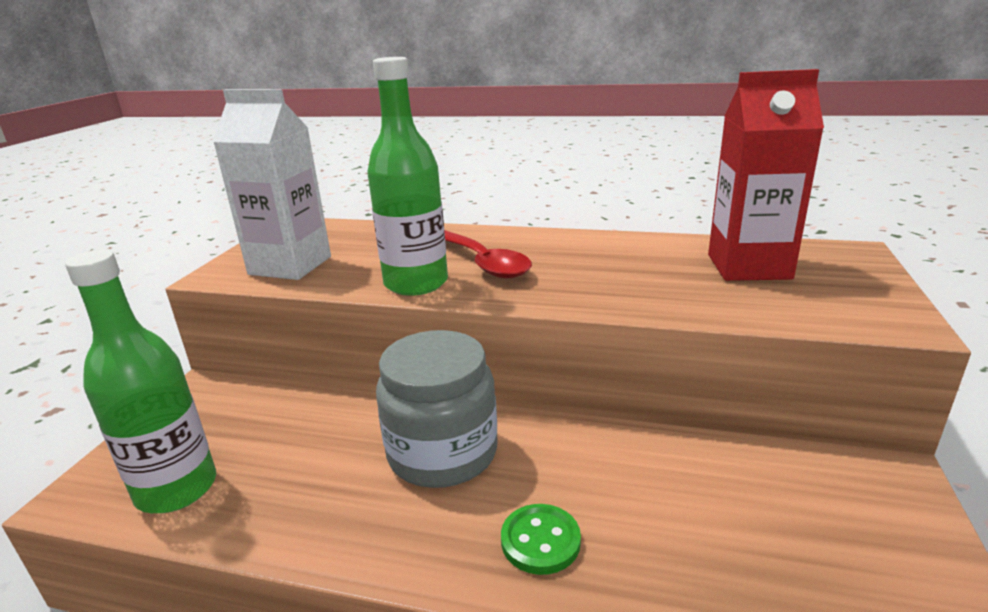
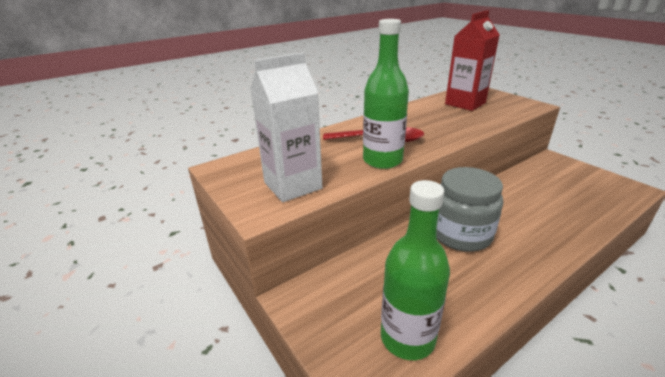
camera: 50 degrees left, 5 degrees up
(540, 541) = (541, 234): green button -> none

